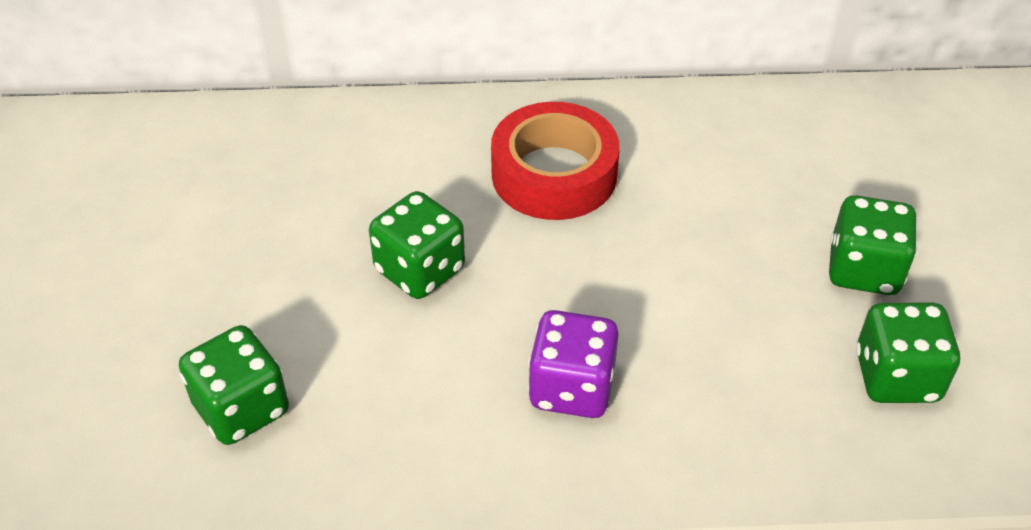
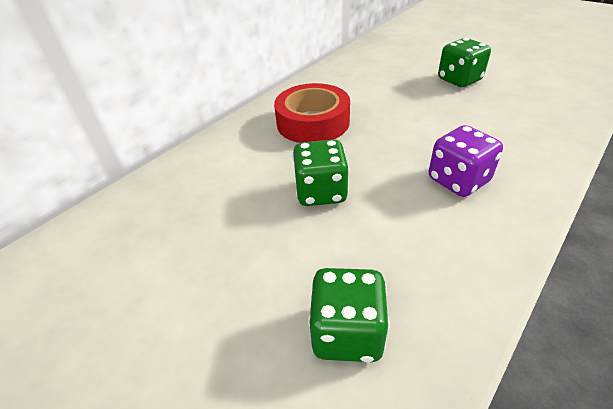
camera: 45 degrees left, 5 degrees down
(896, 377) = (525, 97): green dice -> none

